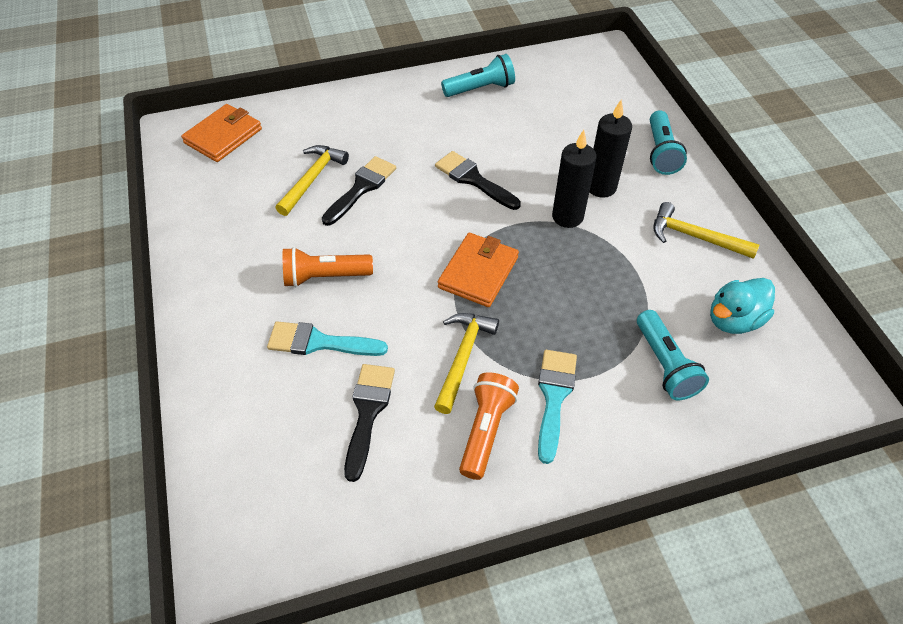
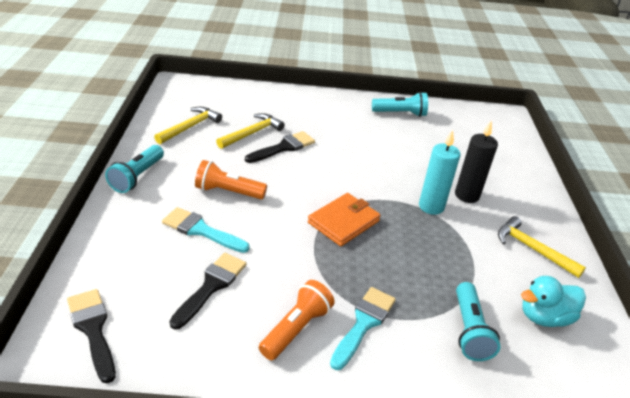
camera: 15 degrees right, 15 degrees down
(223, 136) = (206, 94): orange wallet -> none
(463, 357) = (304, 273): yellow hammer -> yellow hammer (190, 127)
(473, 179) = (368, 164): black brush -> black brush (93, 329)
(567, 217) = (431, 206): black candle -> turquoise candle
(661, 152) = (526, 186): turquoise flashlight -> turquoise flashlight (137, 177)

